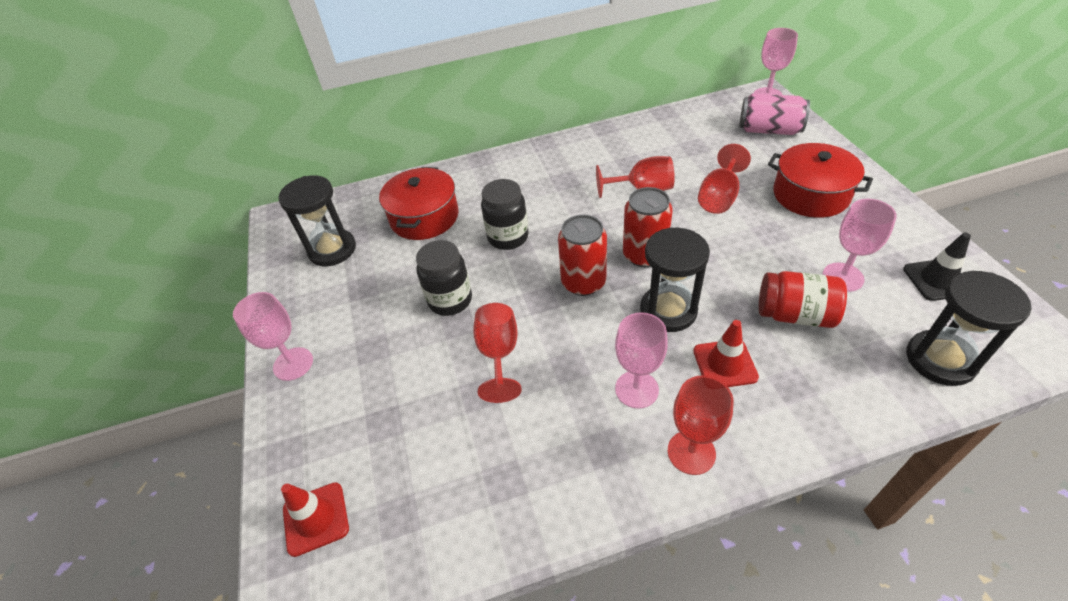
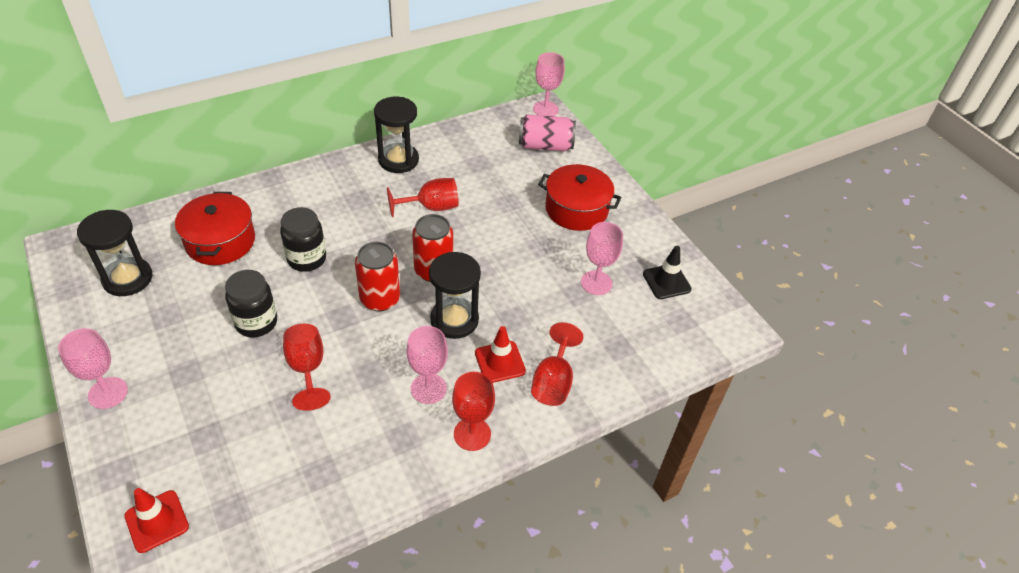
camera: 20 degrees left, 0 degrees up
(719, 197) = (499, 213): red goblet -> red goblet (553, 381)
(795, 314) = (557, 317): red jar -> none
(940, 360) = (661, 346): black hourglass -> black hourglass (398, 160)

